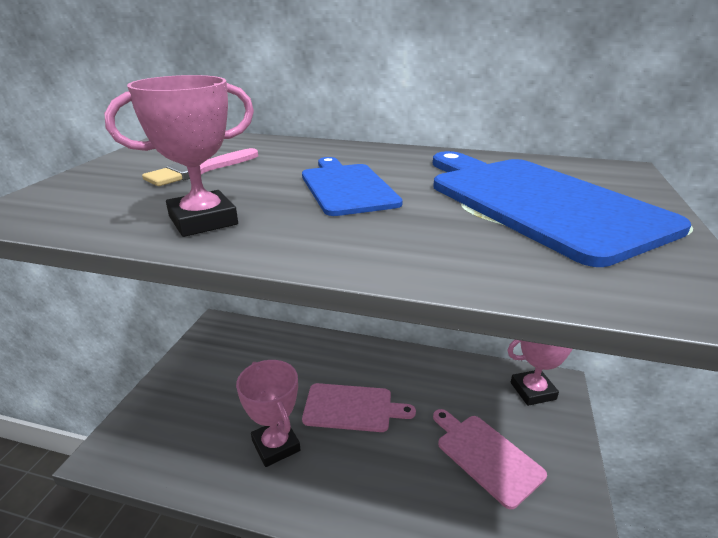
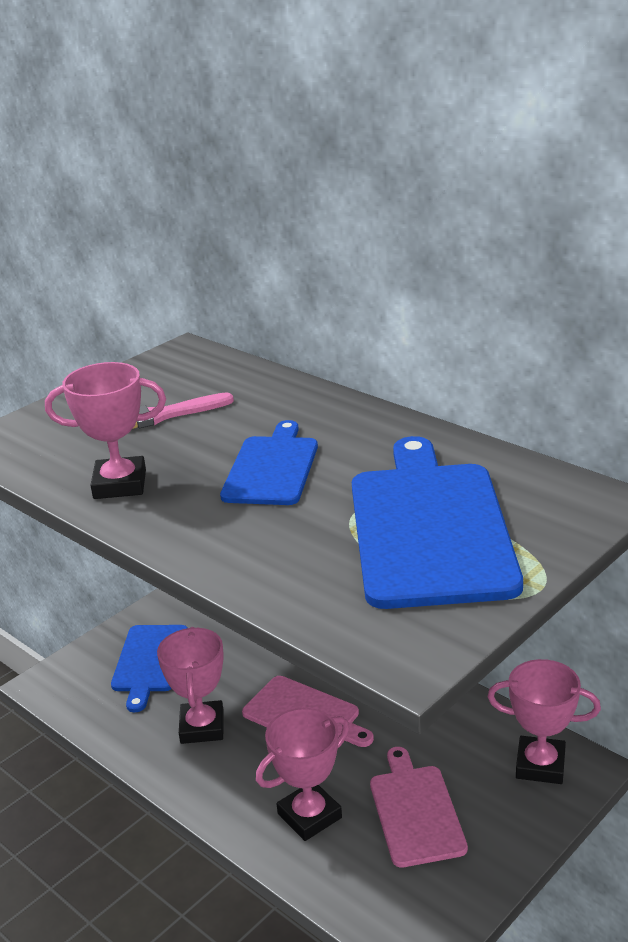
camera: 30 degrees right, 0 degrees up
(198, 404) = (150, 661): none -> blue cutting board
(414, 492) = (309, 816): none -> pink trophy

